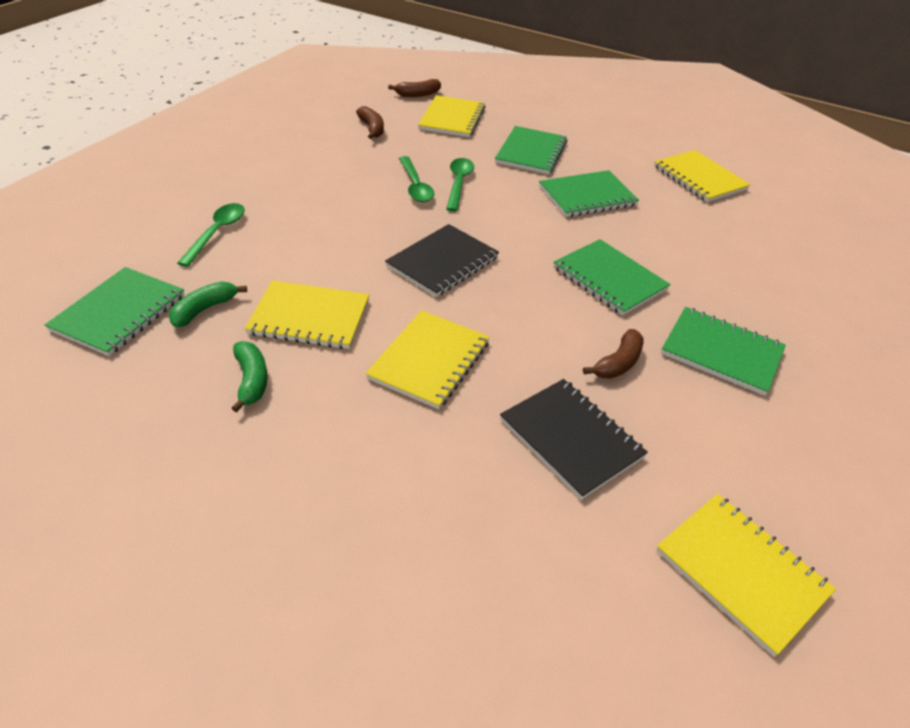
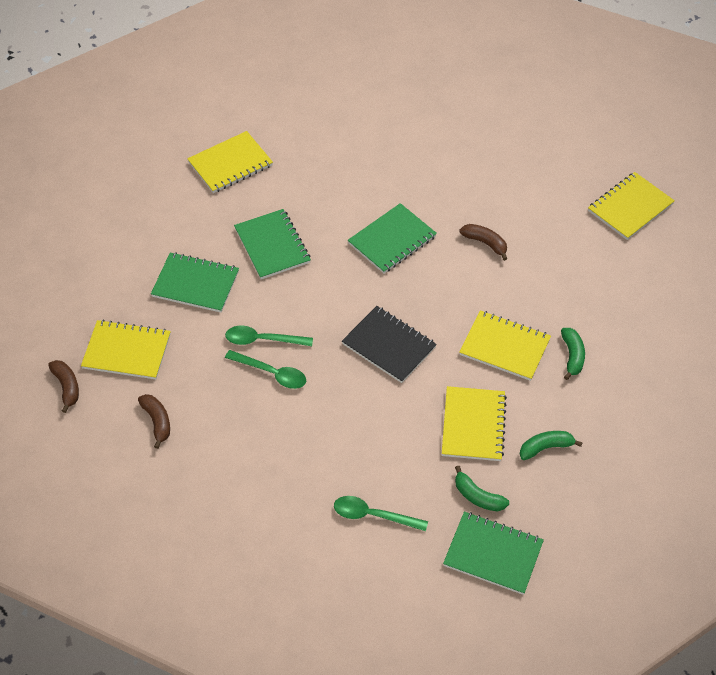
camera: 90 degrees left, 10 degrees up
(372, 129) = (157, 422): brown banana -> brown banana turned 90 degrees clockwise
(404, 432) = (572, 356): none -> green banana
(415, 186) = (271, 373): green spoon -> green spoon turned 45 degrees clockwise
(571, 438) = (557, 272): black notebook -> none
(721, 352) = (463, 187): green notebook -> none

